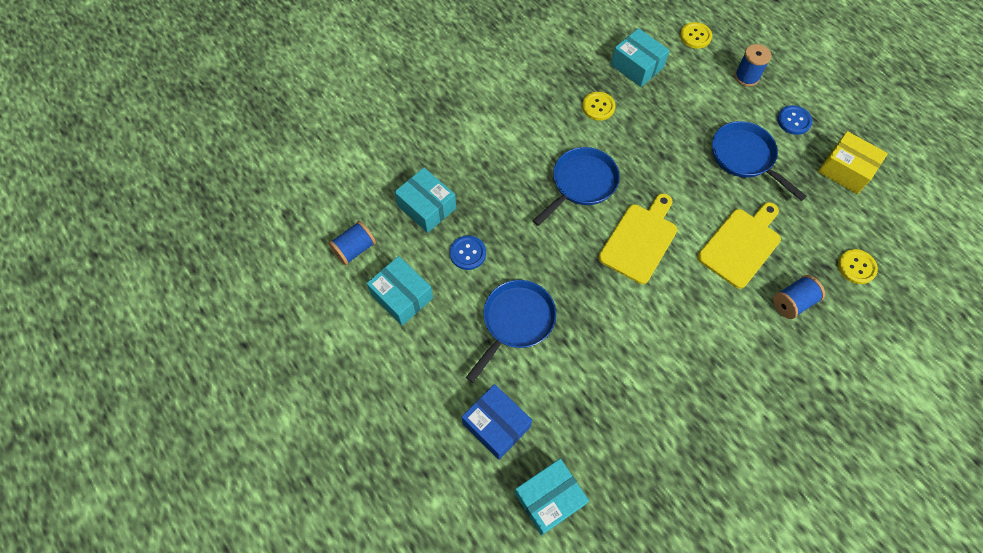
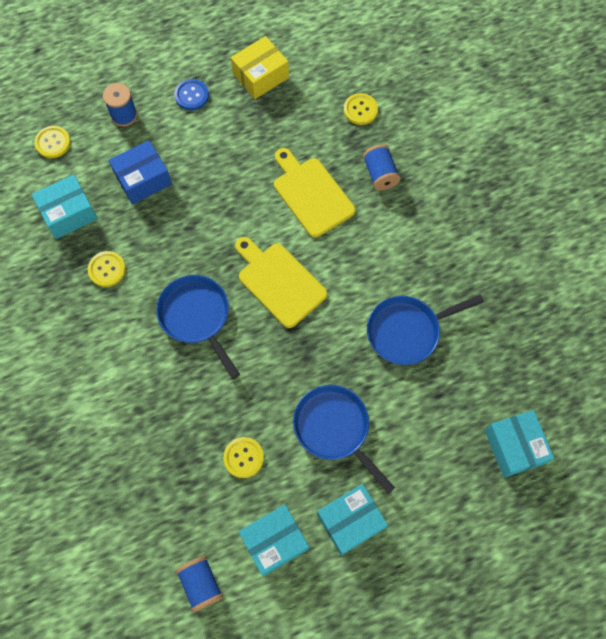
camera: 75 degrees left, 5 degrees up
(427, 207) = (172, 488): turquoise box -> turquoise box (350, 521)
(468, 253) = (243, 457): blue button -> yellow button
(496, 425) = (436, 477): blue box -> blue box (143, 179)
(745, 157) = (218, 154): blue pan -> blue pan (407, 331)

